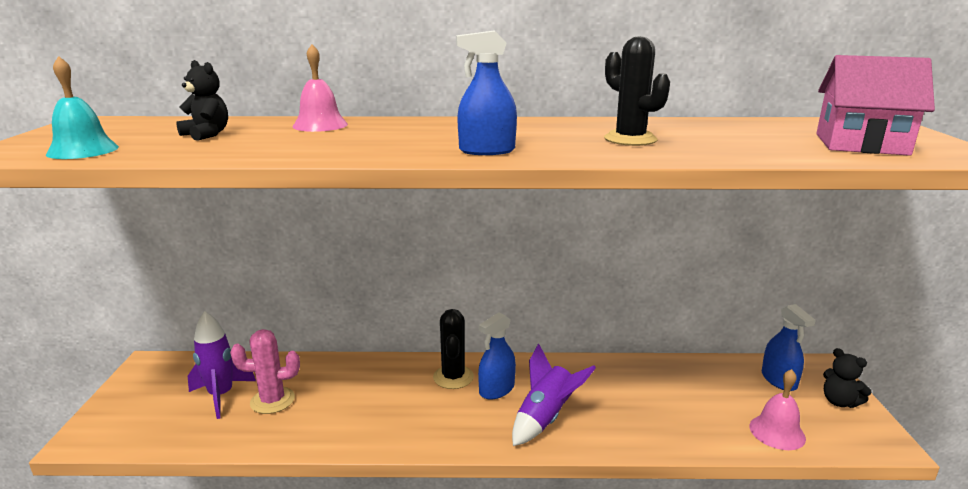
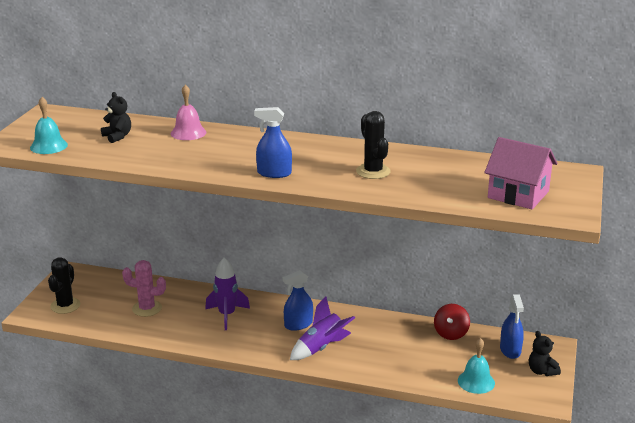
camera: 15 degrees right, 5 degrees up
(221, 396) = (115, 300): purple rocket -> purple rocket (227, 315)
(453, 377) = (272, 311): black cactus -> black cactus (65, 305)
(693, 370) = (451, 333): none -> red spinning top
(777, 432) = (476, 381): pink bell -> turquoise bell

